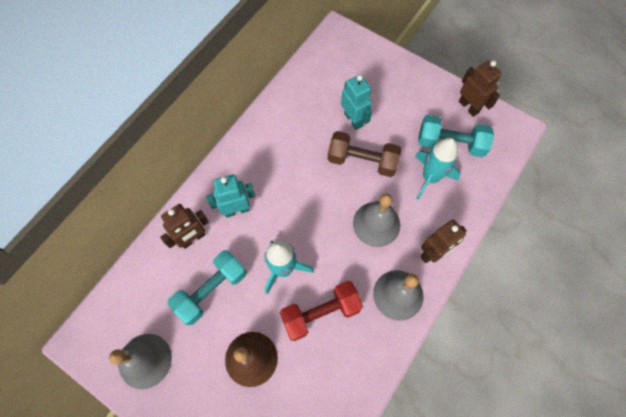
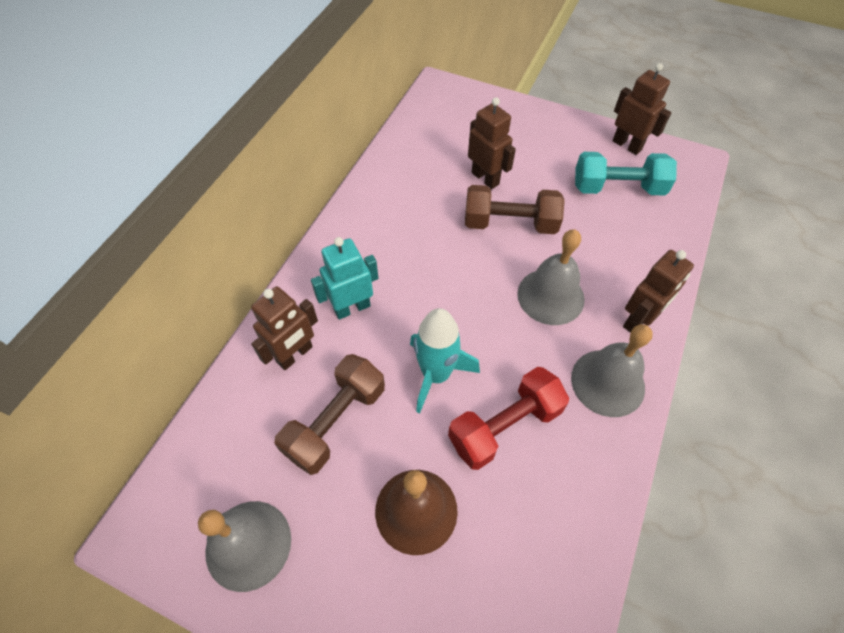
camera: 10 degrees left, 10 degrees down
(211, 290) = (336, 421): turquoise dumbbell -> brown dumbbell
(353, 120) = (485, 178): turquoise robot -> brown robot
(430, 178) = (604, 230): turquoise rocket -> none

